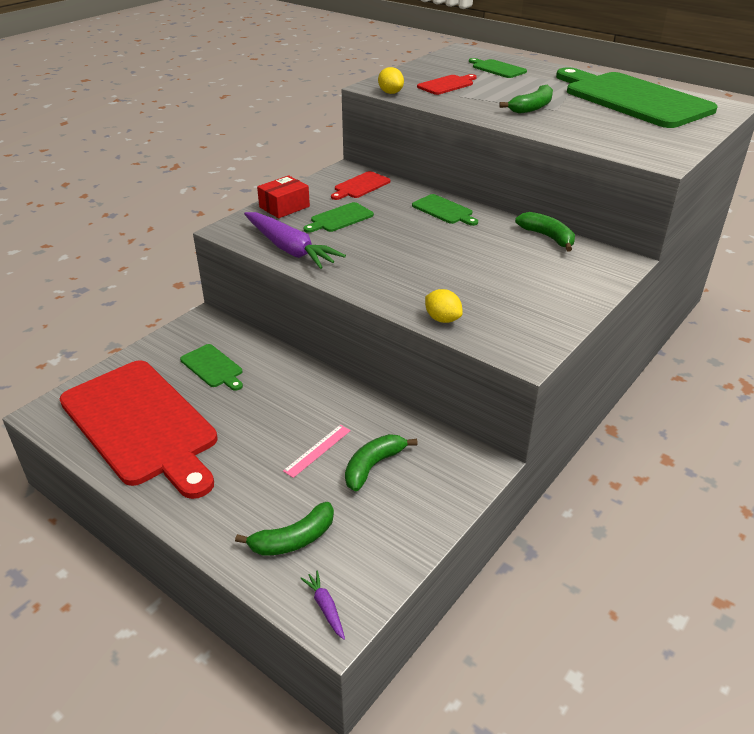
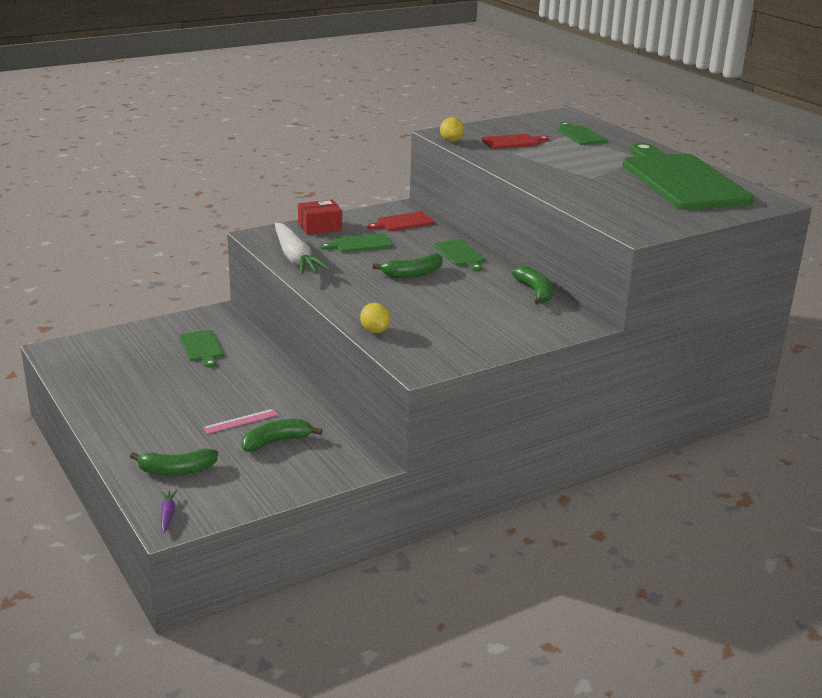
camera: 20 degrees right, 10 degrees down
(142, 424) = (118, 373): red cutting board -> none
(290, 249) = (295, 258): purple carrot -> white carrot
(532, 107) = (569, 172): green banana -> green banana (413, 274)

